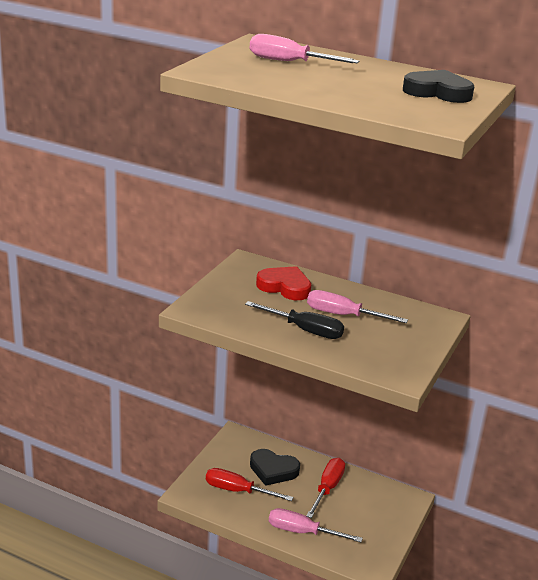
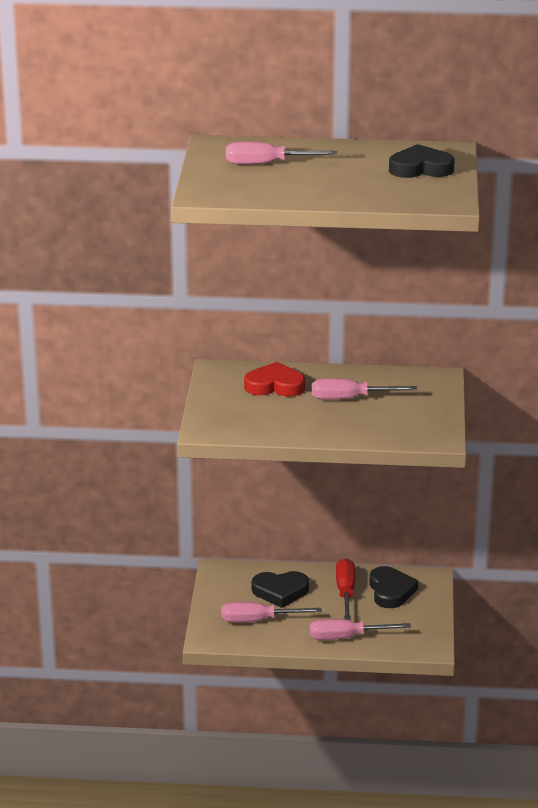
camera: 20 degrees left, 0 degrees up
(237, 491) = (257, 620): red screwdriver -> pink screwdriver
(305, 330) = (325, 421): black screwdriver -> none
(367, 499) = (391, 591): none -> black heart

